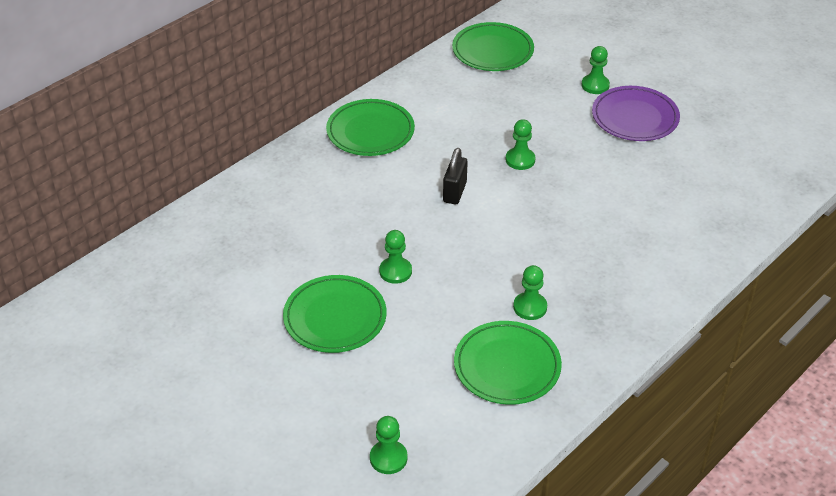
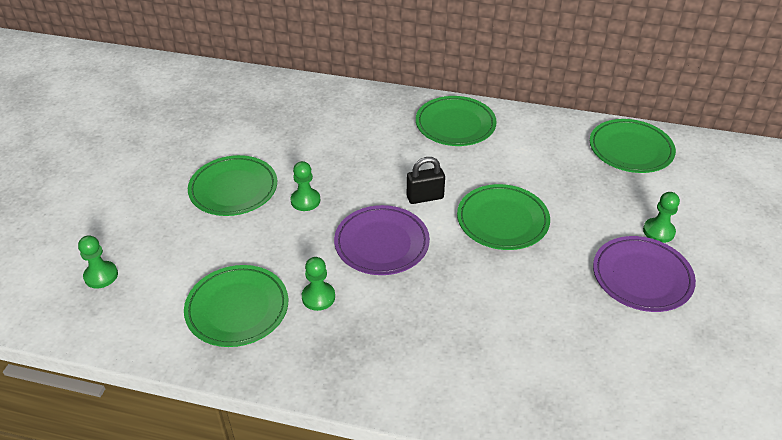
camera: 60 degrees right, 0 degrees up
(493, 242) = (382, 243): none -> purple plate
(520, 160) = (502, 220): green pawn -> green plate

